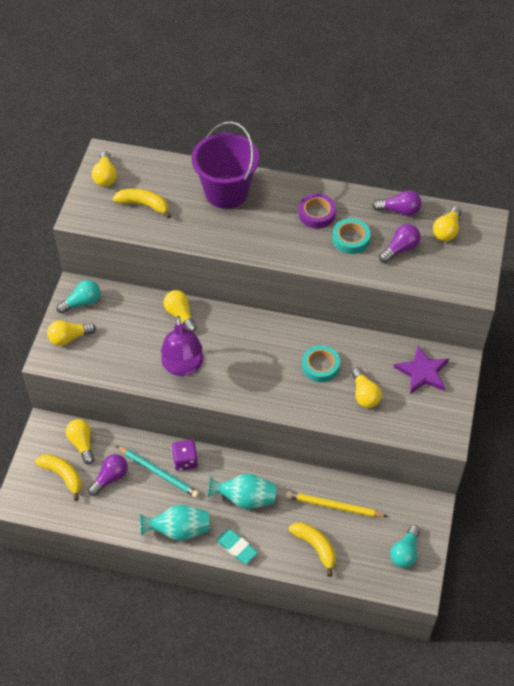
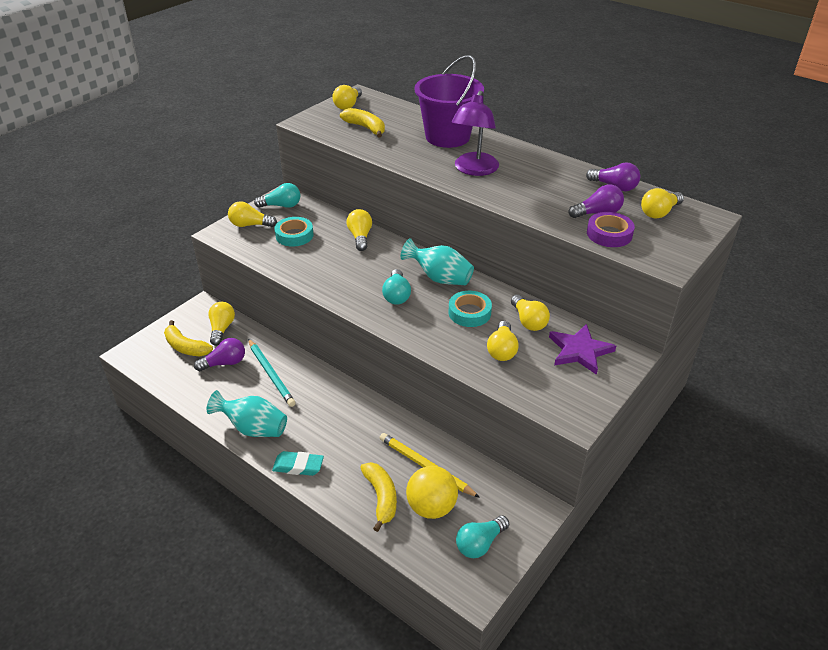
camera: 25 degrees right, 15 degrees down
(63, 475) = (185, 347): yellow banana -> yellow banana turned 150 degrees clockwise
(183, 367) = (333, 273): purple lamp -> purple lamp (474, 170)
(185, 461) = (303, 373): purple dice -> none
(237, 548) = (298, 466): turquoise eraser -> turquoise eraser turned 60 degrees counterclockwise
(245, 498) = (338, 425): turquoise vase -> turquoise vase (439, 278)
(251, 370) = (396, 295): none -> turquoise light bulb
(316, 214) = (525, 169): purple tape -> purple tape (609, 234)
(350, 239) = (548, 194): turquoise tape -> turquoise tape (294, 235)
(356, 538) = (431, 507): none -> yellow ball
(370, 357) = (528, 321): none -> yellow light bulb

